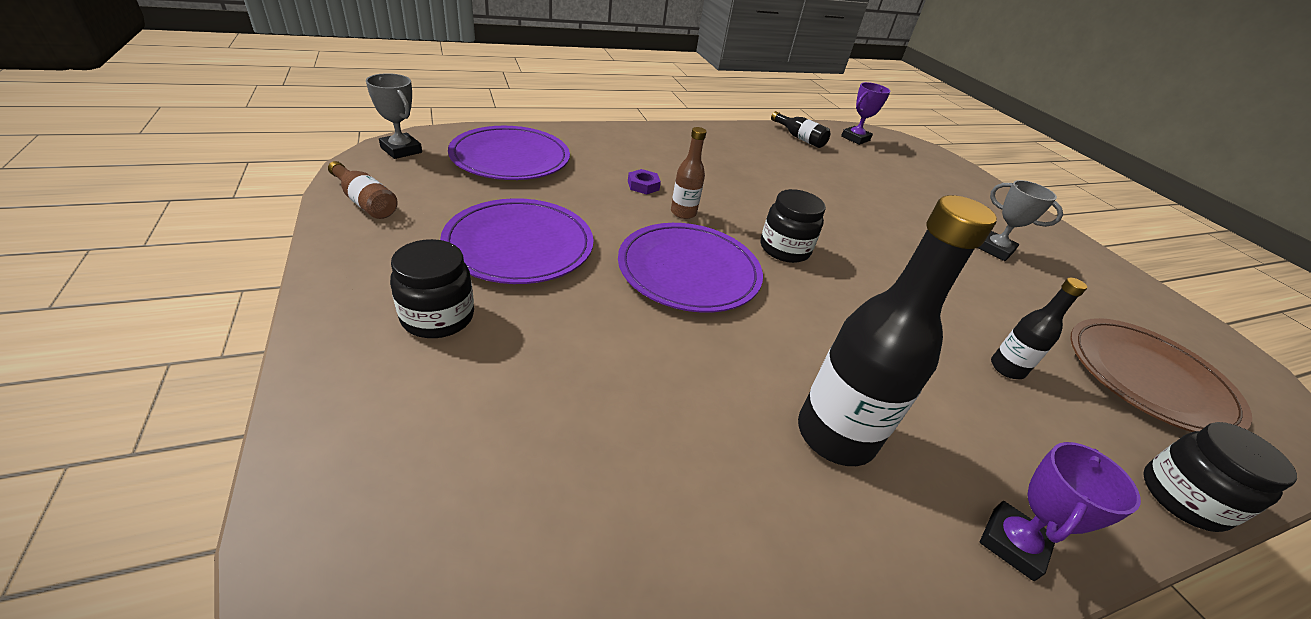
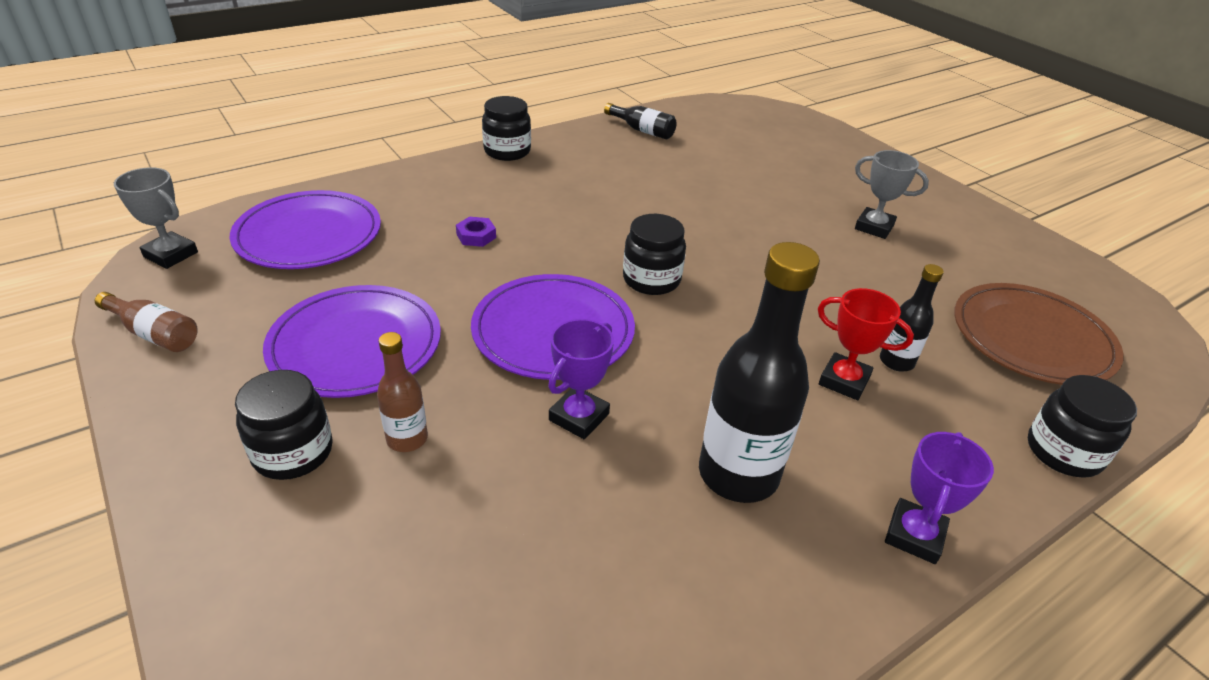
camera: 10 degrees left, 0 degrees up
(683, 213) = (530, 261): brown bottle -> brown bottle (407, 439)
(685, 131) = (507, 151): none -> black jar
(855, 138) = (706, 117): purple trophy -> purple trophy (579, 417)
(952, 374) = (844, 381): none -> red trophy

